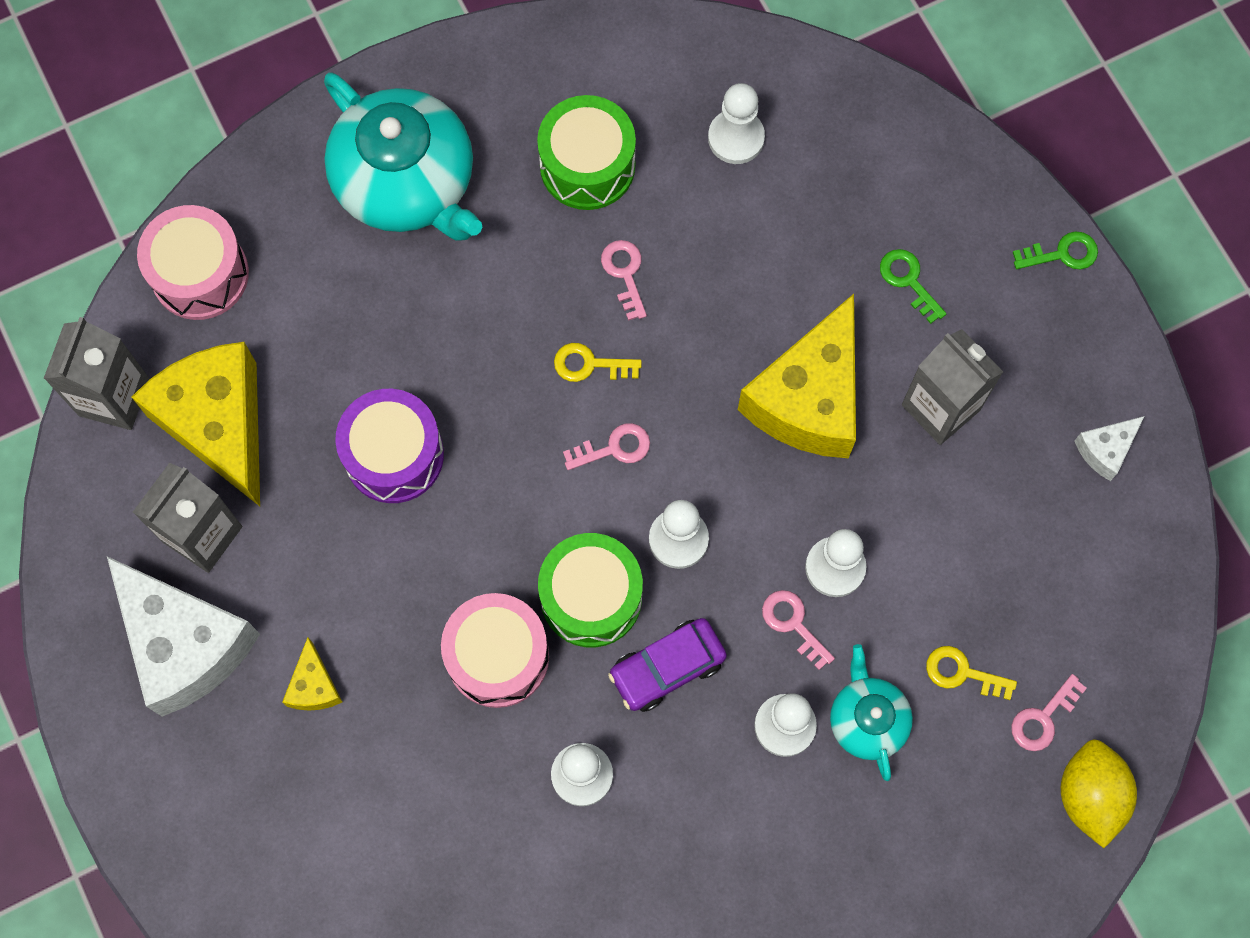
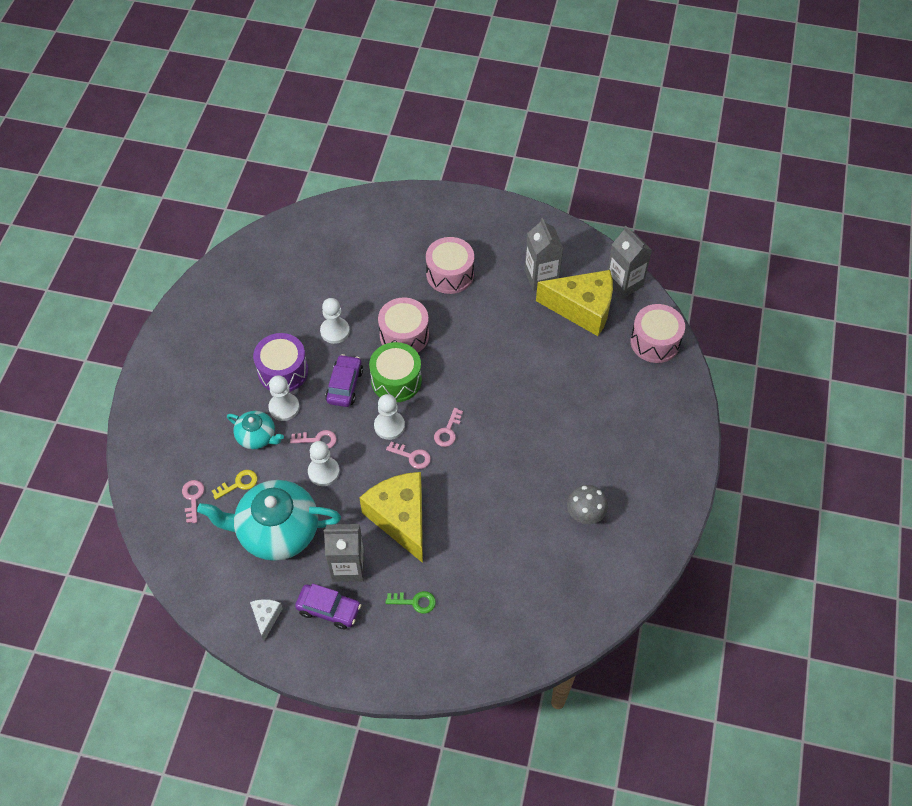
camera: 130 degrees right, 15 degrees down
(185, 643) = (503, 247): white cheese -> none
(314, 685) = (450, 274): yellow cheese -> pink drum
(394, 455) = (516, 355): purple drum -> purple drum (283, 371)
(407, 182) = (635, 440): turquoise teapot -> turquoise teapot (277, 531)
(587, 165) = (585, 514): green drum -> grey mushroom
(590, 364) = (491, 448): yellow key -> none
(625, 274) = (520, 491): pink key -> pink key (412, 456)
(736, 138) = (547, 585): white pawn -> none
(1019, 380) = (329, 609): none -> purple car
(1062, 254) = (367, 680): green key -> none
(1090, 795) = (150, 490): yellow lemon -> none

